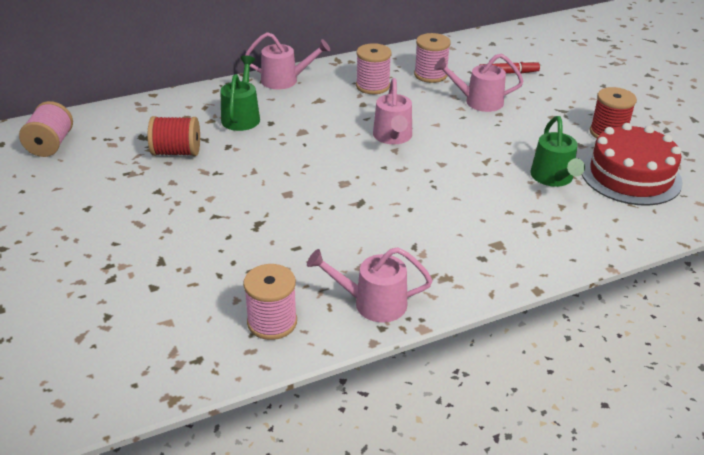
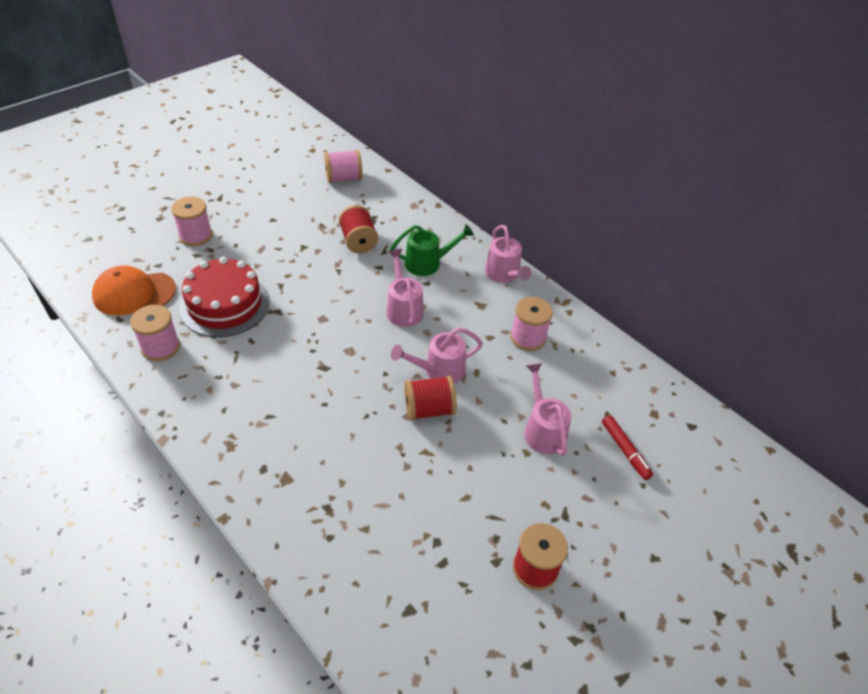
camera: 70 degrees right, 10 degrees up
(153, 342) = (134, 293): none -> orange cap
(371, 303) = (189, 401): pink watering can -> pink watering can (403, 308)
(430, 75) = (578, 379): pink spool -> pink spool (196, 236)
(438, 150) = (429, 409): none -> red spool
(553, 178) = (414, 517): green watering can -> none
(630, 175) = (448, 597): red cake -> red cake (225, 304)

